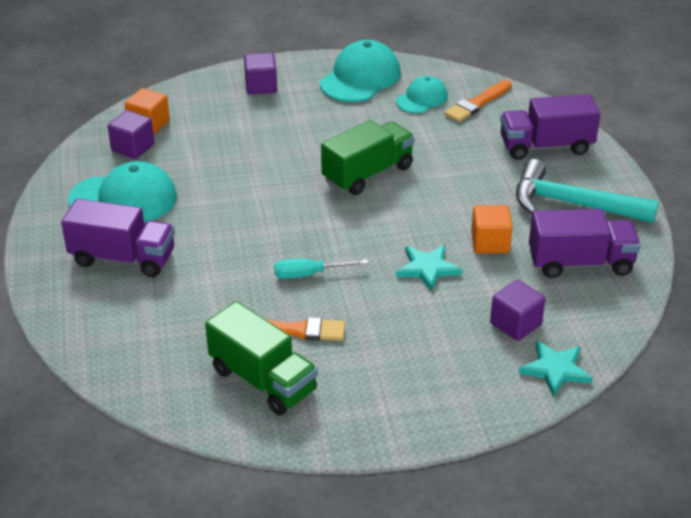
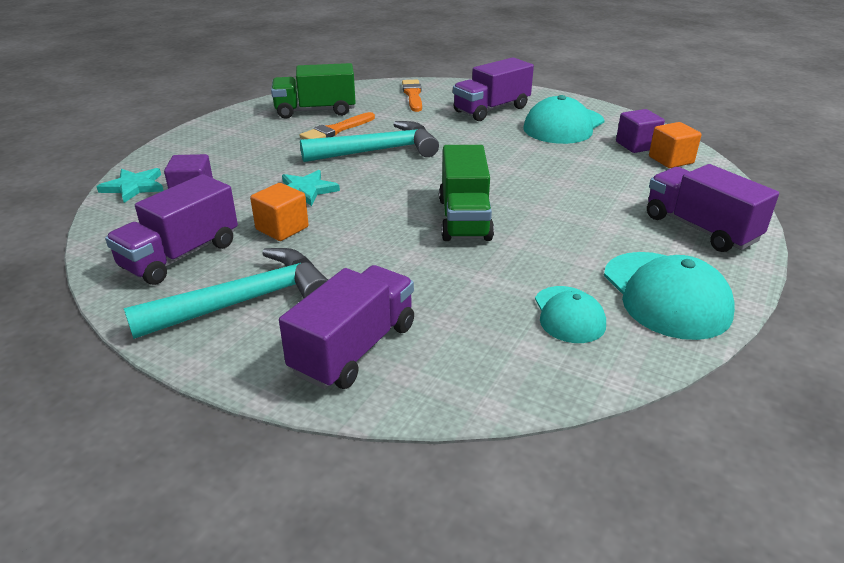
camera: 130 degrees right, 5 degrees down
(261, 86) = (700, 228): purple cube -> purple truck
(309, 274) = (378, 151): turquoise screwdriver -> turquoise hammer
(477, 103) = (511, 351): orange brush -> orange brush (413, 95)

